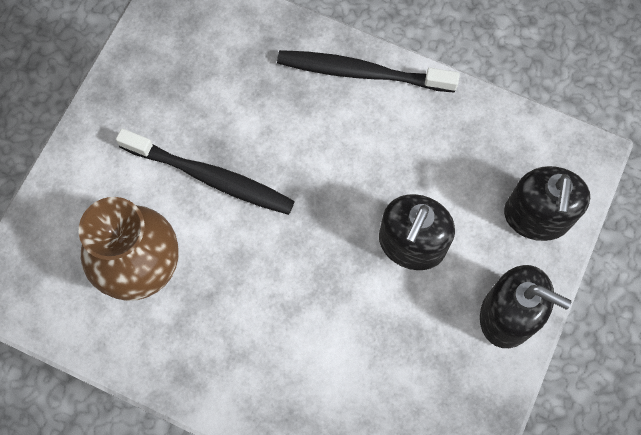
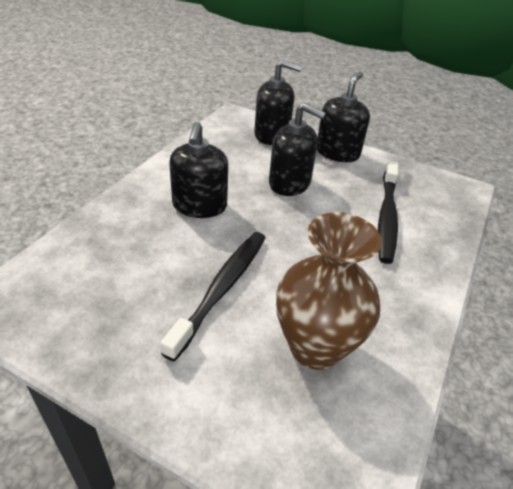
camera: 90 degrees left, 30 degrees down
(344, 137) = (199, 206): none -> black soap dispenser
(362, 72) = (145, 191): black toothbrush -> black toothbrush (387, 217)

